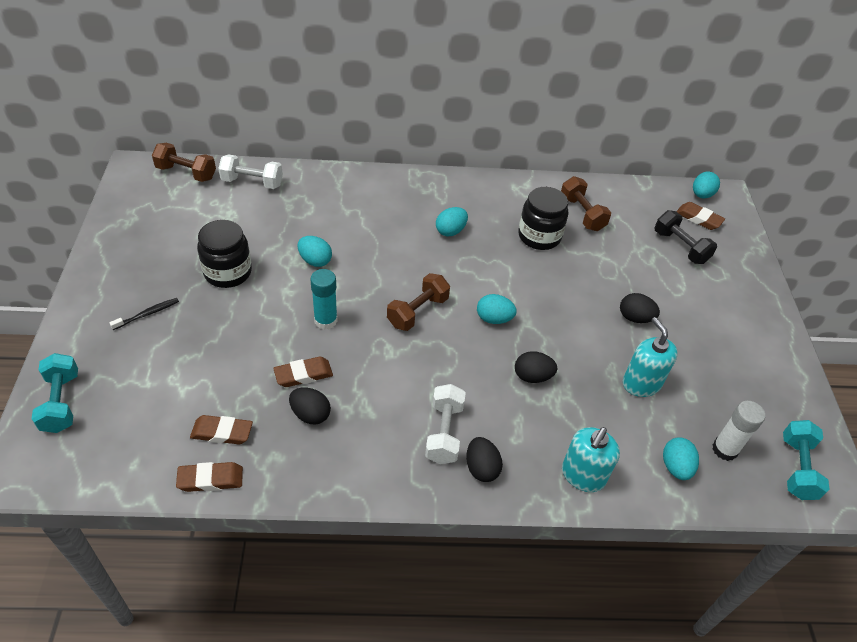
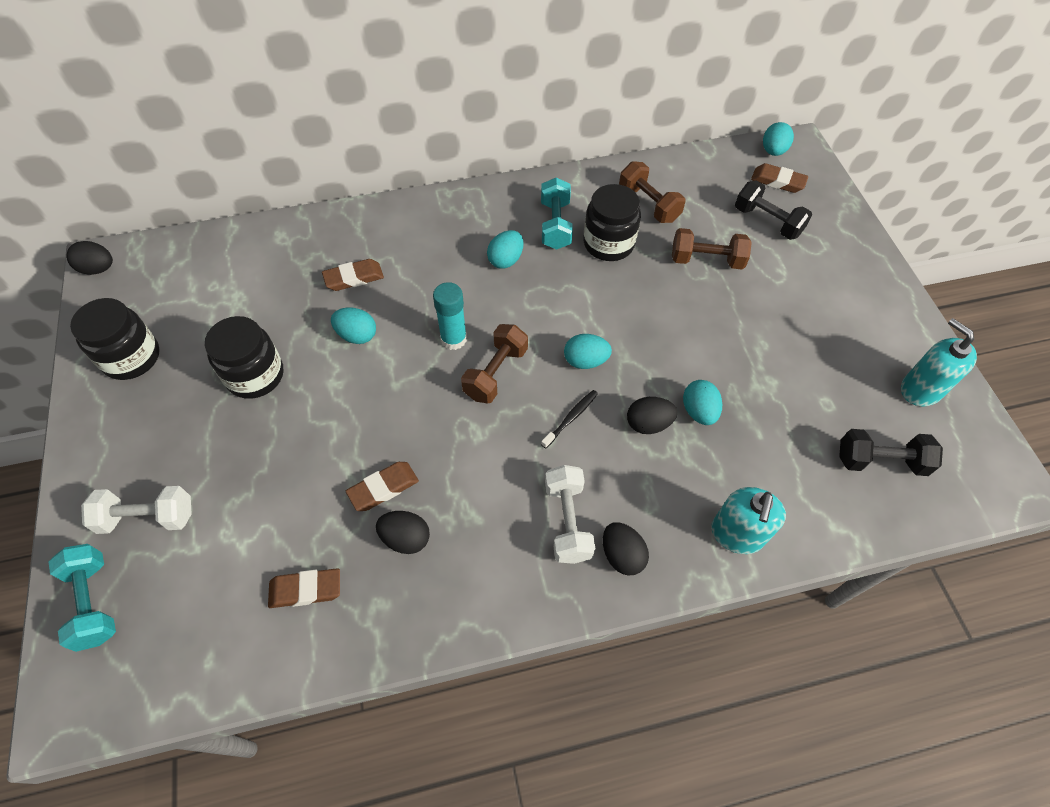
camera: 10 degrees left, 10 degrees up
(138, 239) = (131, 357): none -> black jar
(147, 314) = (170, 455): black toothbrush -> black toothbrush (571, 418)
(186, 173) = (167, 254): brown dumbbell -> brown dumbbell (706, 260)
(210, 479) = (309, 655): brown eraser -> brown eraser (354, 278)
(252, 182) = (252, 249): white dumbbell -> white dumbbell (147, 517)
(325, 320) = (390, 411): turquoise glue stick -> turquoise glue stick (453, 339)
(635, 318) = (741, 322): black egg -> black egg (98, 269)
(641, 383) = (770, 402): turquoise soap dispenser -> turquoise soap dispenser (920, 389)
(675, 467) = (834, 496): turquoise egg -> turquoise egg (698, 411)
(724, 449) = (880, 461): white glue stick -> black dumbbell
(797, 468) = (961, 464): turquoise dumbbell -> turquoise dumbbell (555, 225)

